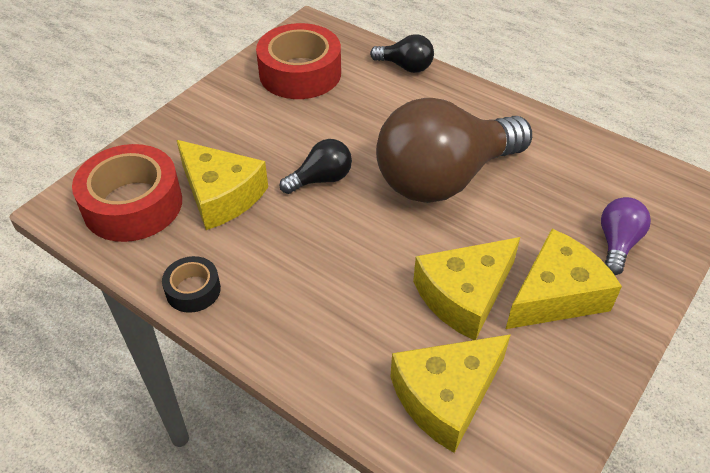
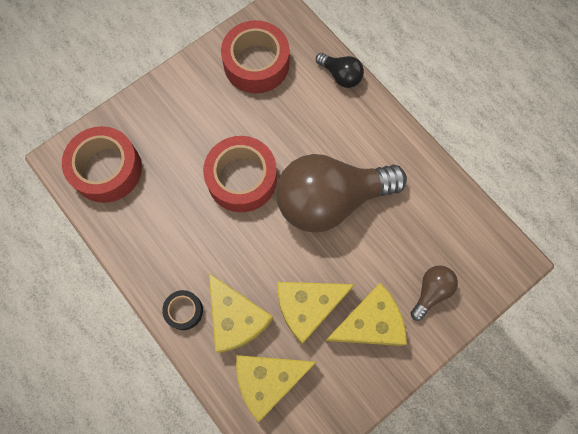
camera: 15 degrees right, 25 degrees up
(193, 290) = (132, 255): black tape -> black tape (184, 311)
(221, 195) = (168, 176): yellow cheese -> yellow cheese (236, 318)
(321, 179) = (242, 178): black light bulb -> red tape
(617, 244) = (431, 291): purple light bulb -> brown light bulb

